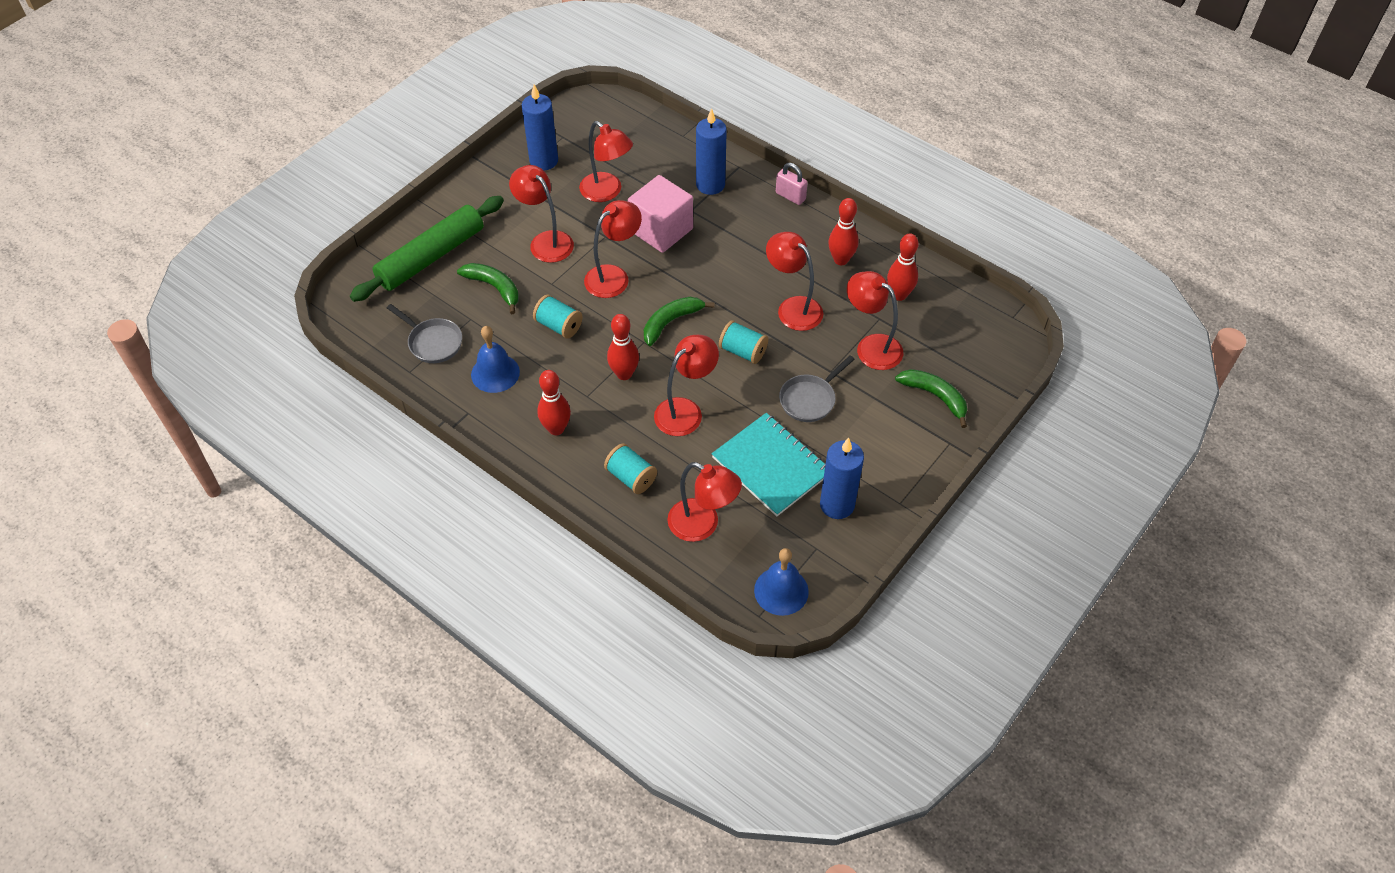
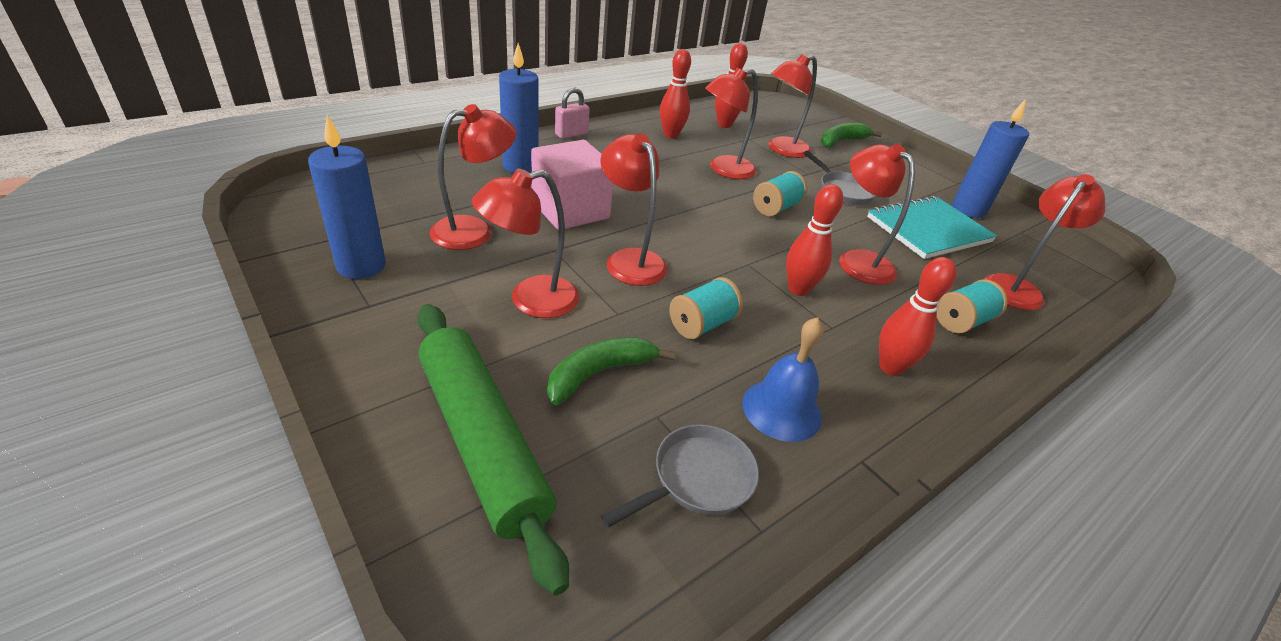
camera: 80 degrees left, 15 degrees down
(671, 322) = (722, 238): green banana -> none
(781, 591) = (1080, 262): blue bell -> none

